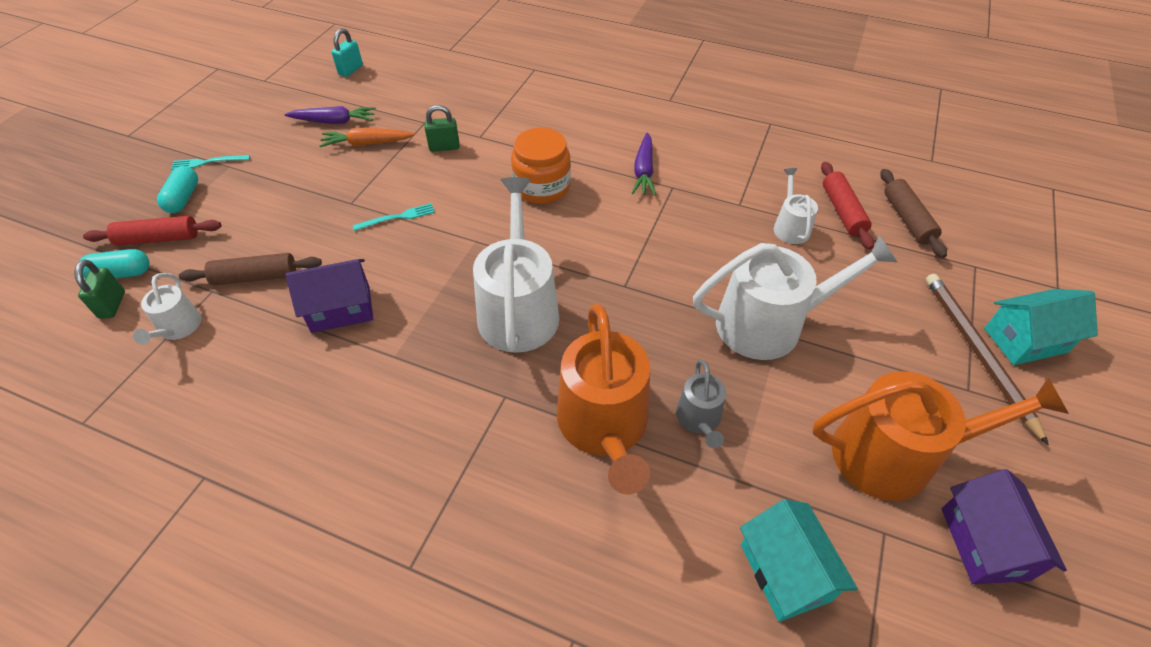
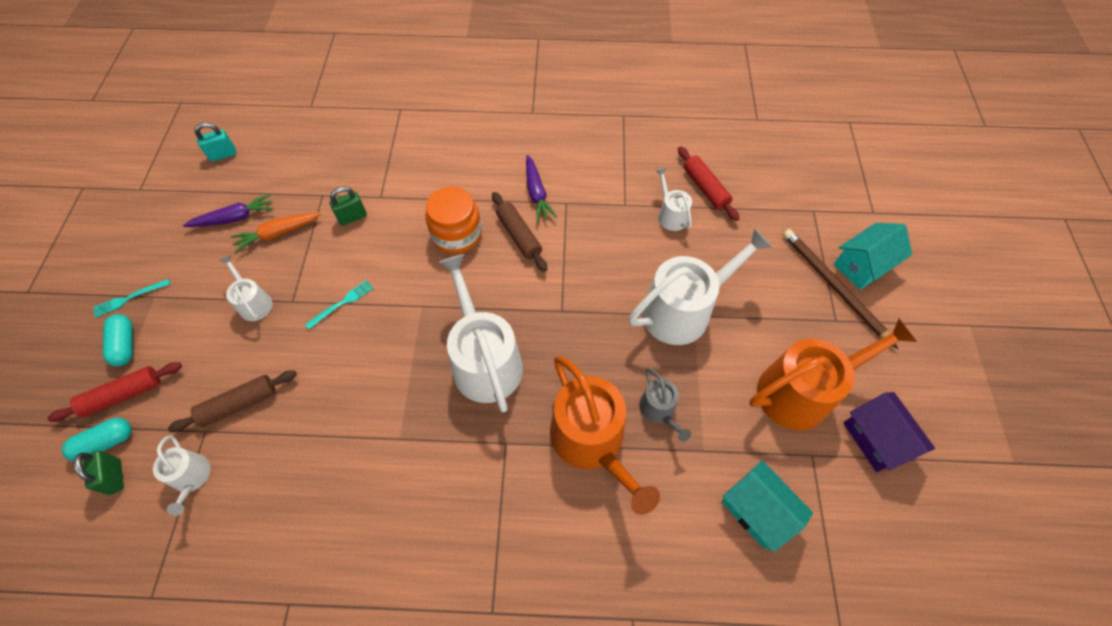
camera: 20 degrees left, 10 degrees up
(315, 195) = (254, 303): none -> white watering can
(341, 309) = (333, 410): purple house -> none
(351, 70) = (223, 155): turquoise padlock -> turquoise padlock turned 60 degrees clockwise
(907, 219) = (754, 181): brown rolling pin -> brown rolling pin (519, 236)

